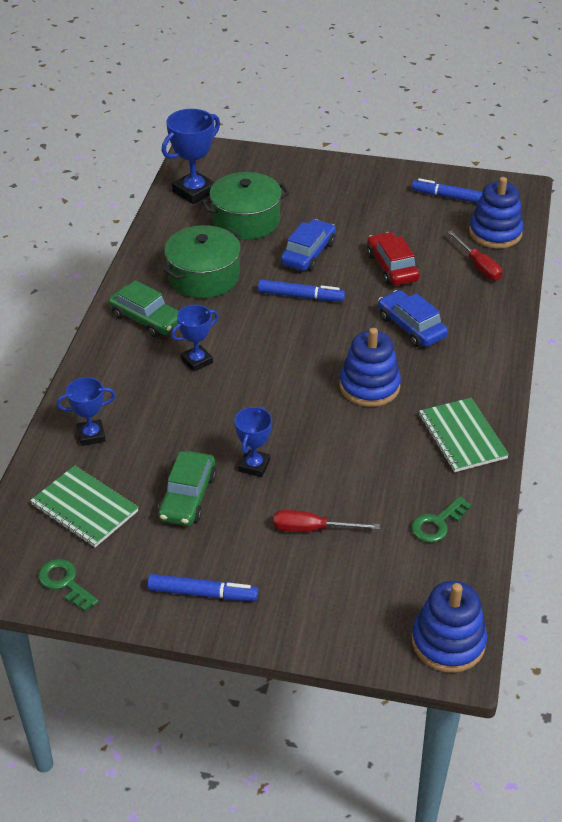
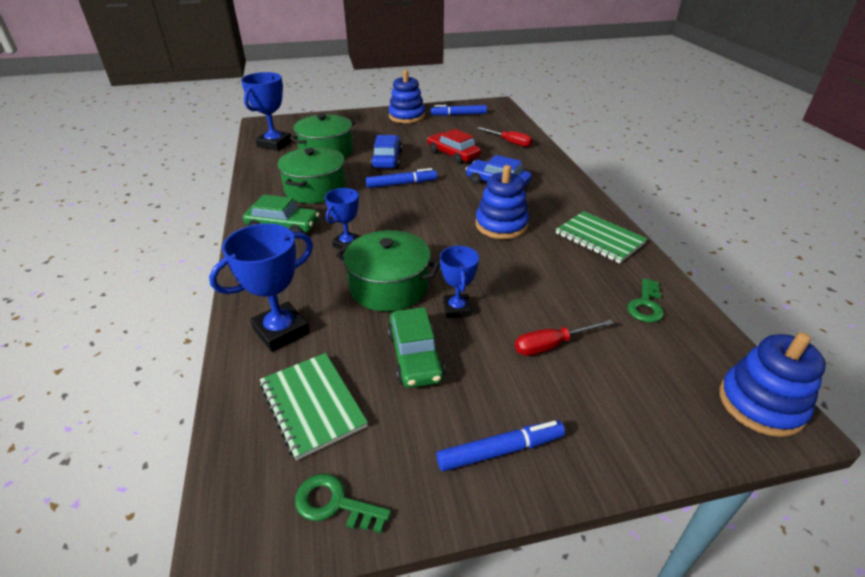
camera: 25 degrees left, 5 degrees down
(85, 508) = (312, 405): green notebook -> green notebook turned 45 degrees clockwise
(91, 435) = (281, 331): blue trophy -> blue trophy, size x1.59
(207, 422) = (389, 286): none -> green pot
(495, 233) = (503, 125): blue stacking toy -> blue stacking toy (406, 116)

